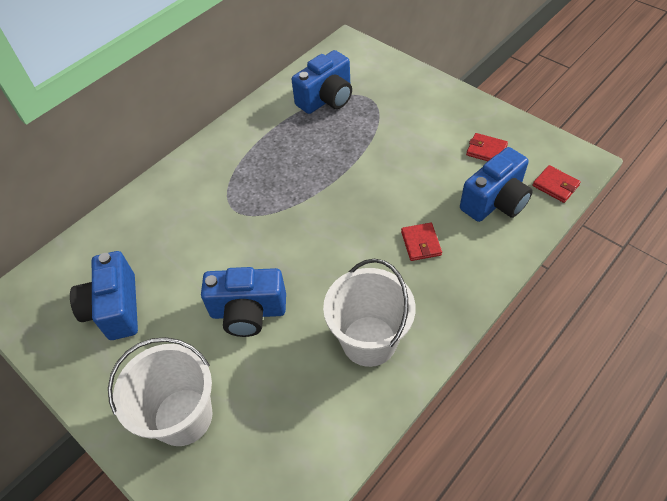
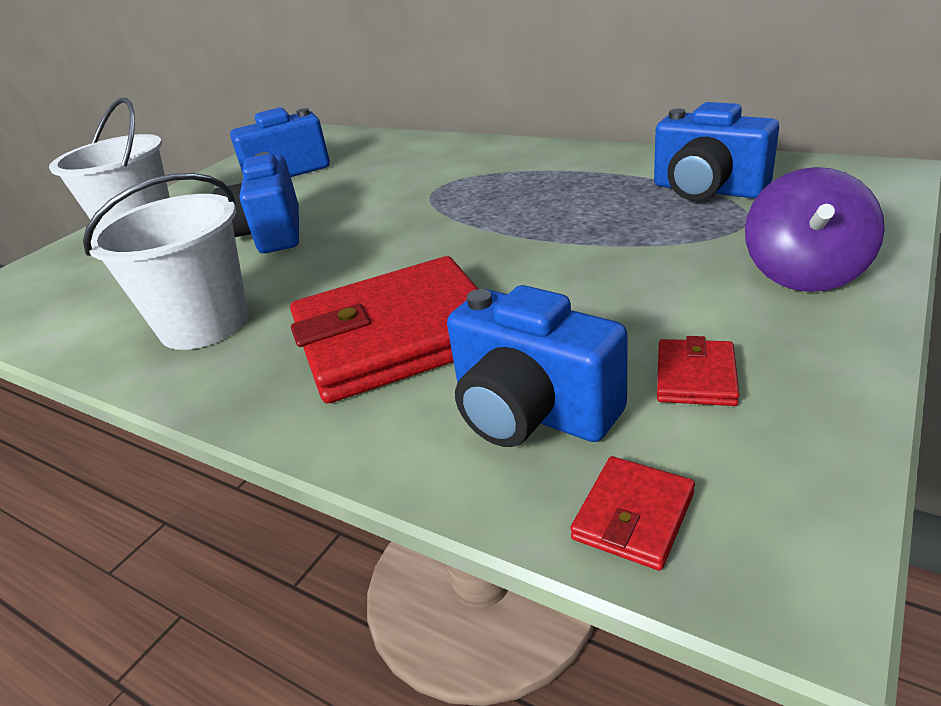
camera: 80 degrees right, 20 degrees down
(421, 243) = (396, 336): red wallet -> red wallet, size x2.46
(425, 98) = (804, 273): none -> purple spinning top

